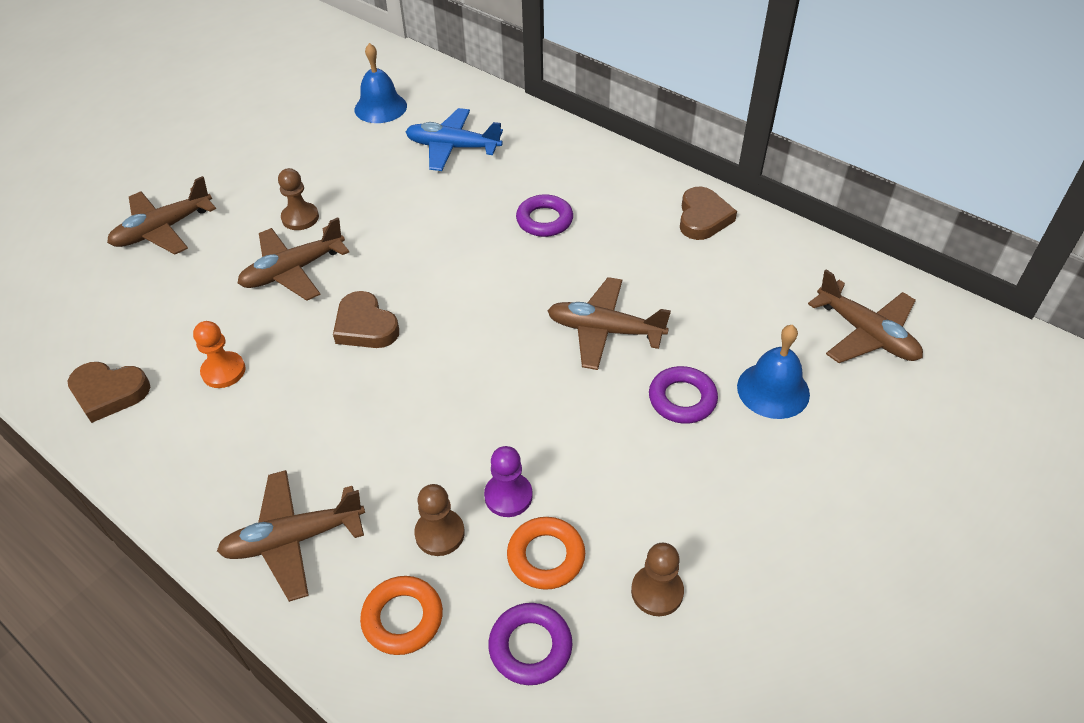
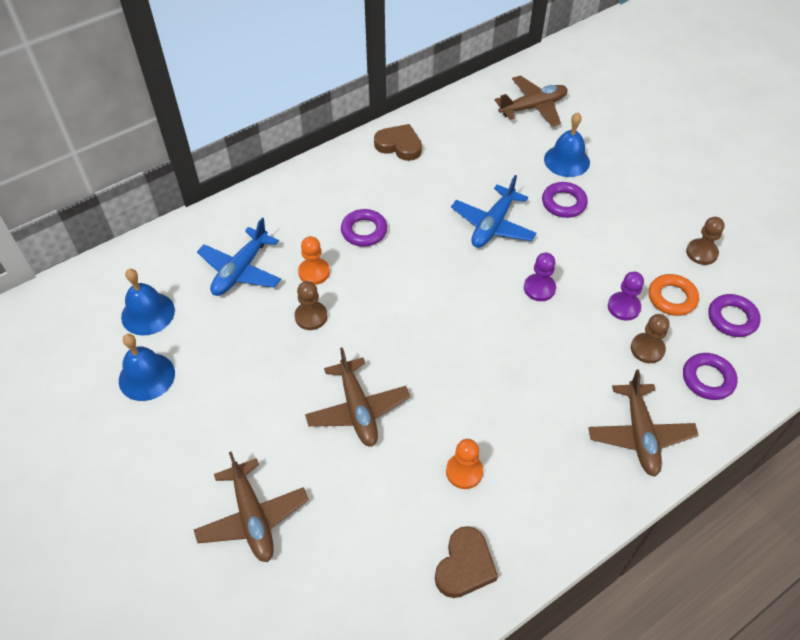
camera: 75 degrees left, 5 degrees up
(300, 218) = (287, 397): brown pawn -> brown pawn (311, 316)
(308, 127) = (146, 376): none -> blue bell
(365, 326) = (443, 365): brown heart -> none
(402, 618) = (708, 379): orange ring -> purple ring
(468, 197) = (314, 272): none -> orange pawn
(511, 396) = (539, 288): none -> purple pawn
(604, 331) = (493, 225): brown plane -> blue plane

